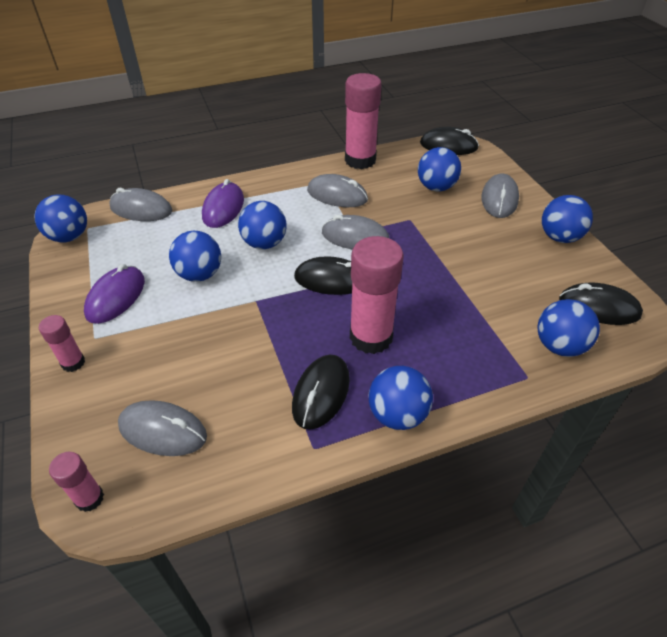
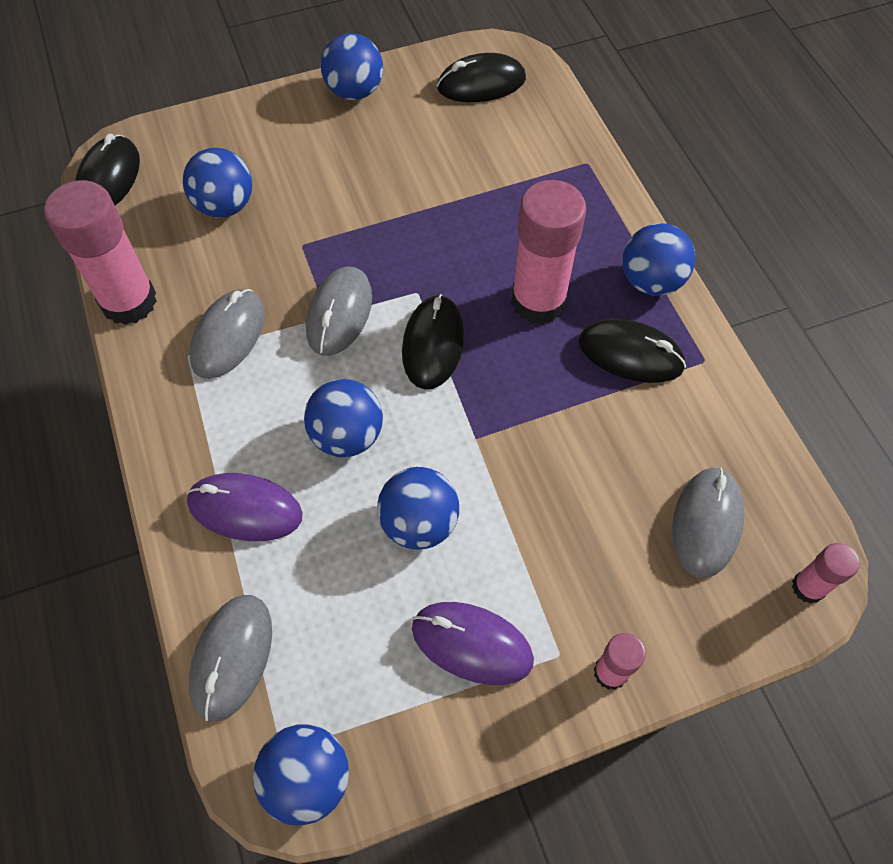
camera: 90 degrees left, 15 degrees up
(499, 199) = (265, 137): grey mouse -> none
(559, 346) = (541, 128): blue ball -> none
(598, 307) = (481, 84): black mouse -> black mouse turned 60 degrees clockwise

